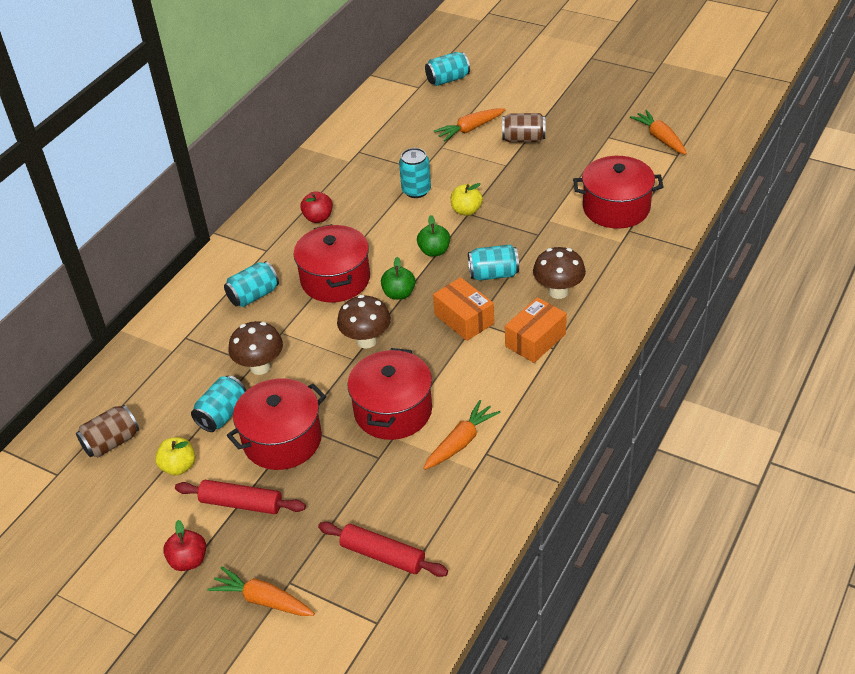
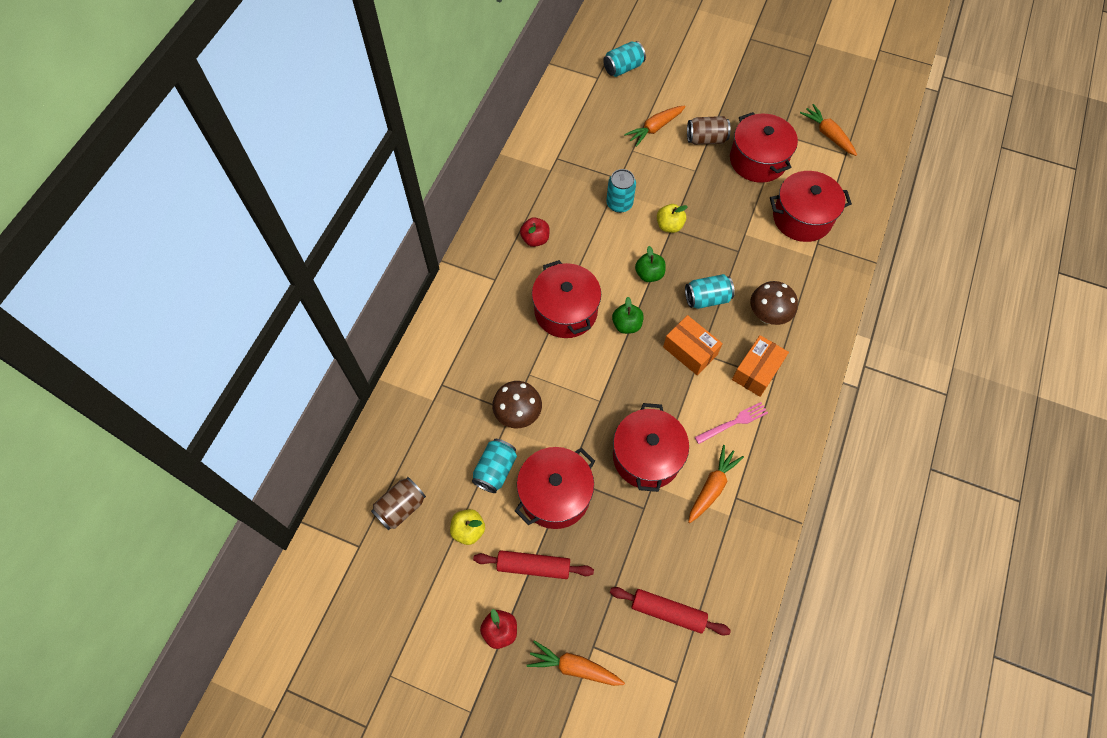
camera: 10 degrees left, 20 degrees up
(254, 295) = (494, 333): turquoise can -> none
(366, 341) = (608, 380): brown mushroom -> none
(498, 385) = (733, 422): none -> pink fork
(577, 158) = (758, 160): none -> red pot

